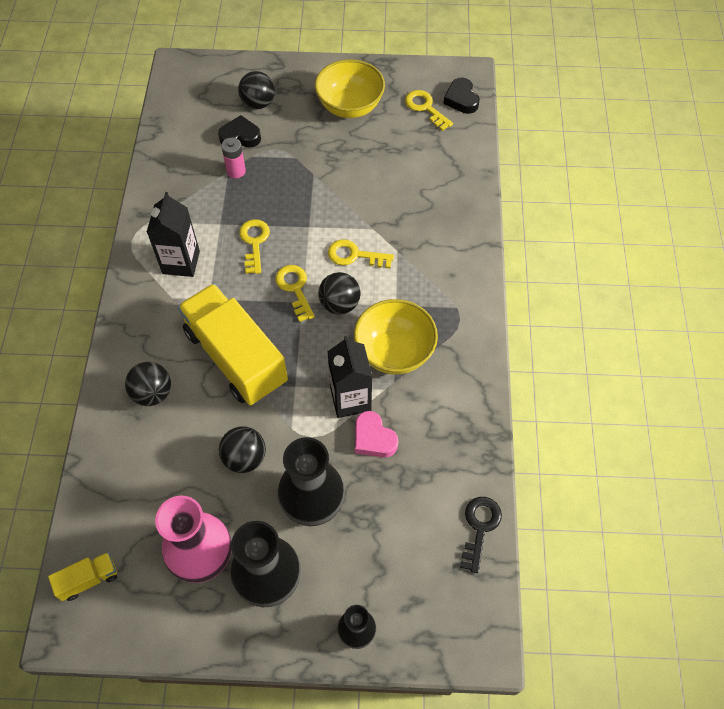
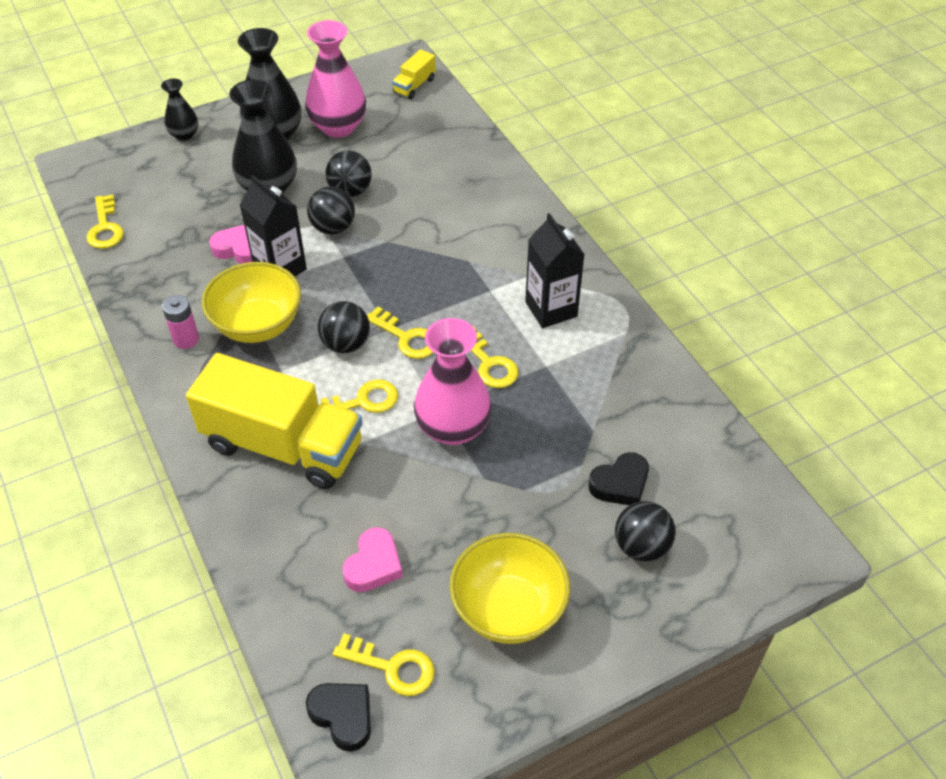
camera: 150 degrees right, 10 degrees down
(153, 393) = (473, 199): black ball -> black ball (333, 228)
(236, 171) = (583, 435): pink battery -> pink battery (186, 339)
(236, 357) = (419, 255): yellow truck -> yellow truck (283, 446)
(309, 211) = (453, 428): none -> pink vase
(406, 157) = (373, 565): none -> pink heart
(479, 528) = (105, 227): black key -> yellow key

